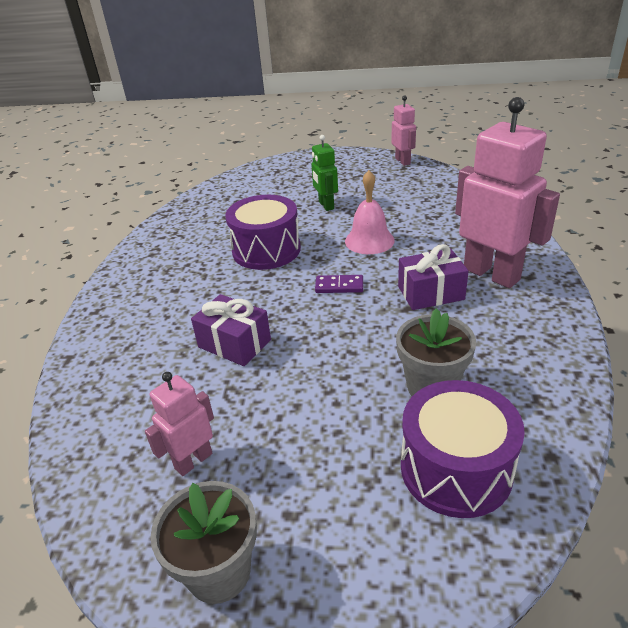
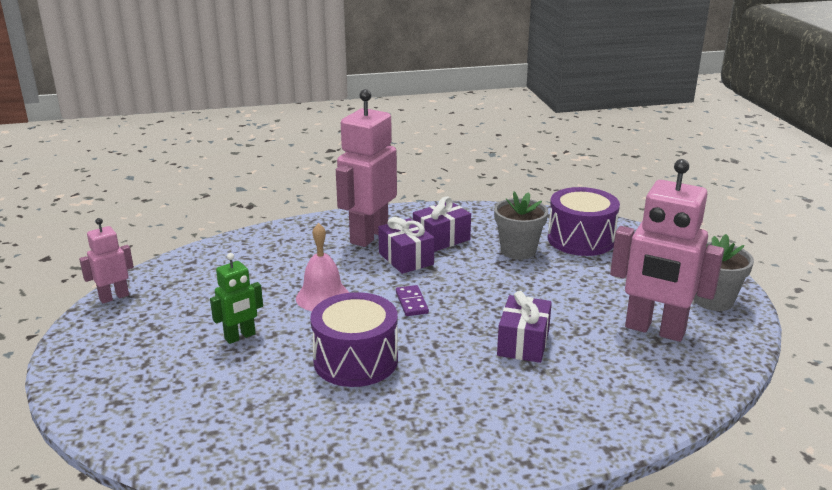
camera: 110 degrees left, 10 degrees down
(193, 461) = (654, 330): pink robot -> pink robot, size x1.95
(476, 325) = (441, 239): none -> purple gift

